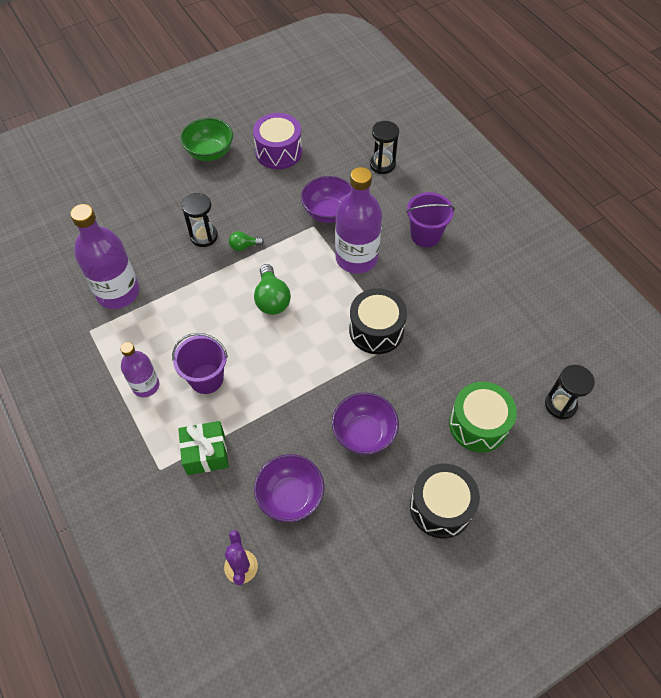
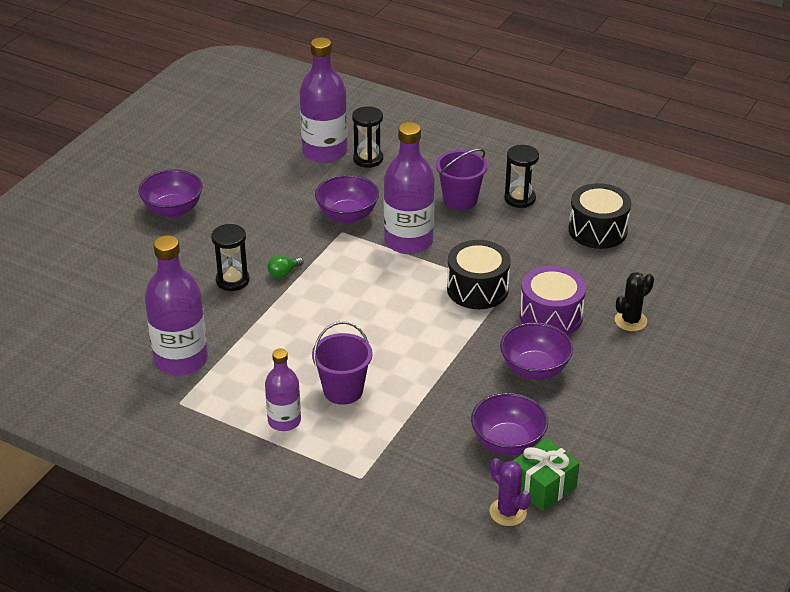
camera: 30 degrees left, 20 degrees down
(206, 453) = (396, 446): green gift -> green gift (543, 486)
(210, 153) = (173, 210): green bowl -> purple bowl
(272, 299) = (352, 304): green light bulb -> none
(278, 152) = (249, 184): purple drum -> purple drum (551, 316)
(355, 144) = (325, 152): none -> purple bottle
(441, 507) = (648, 392): black drum -> black drum (597, 230)
(478, 424) = (630, 321): green drum -> black cactus
(560, 405) = (688, 279): black hourglass -> black hourglass (520, 199)

